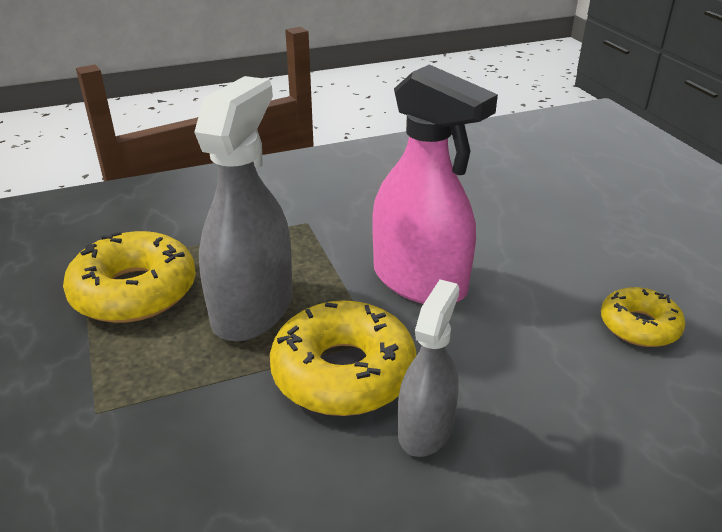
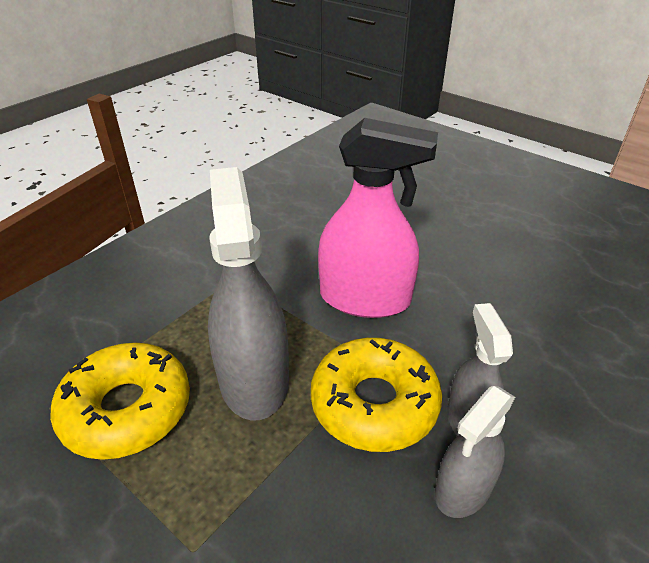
camera: 30 degrees left, 5 degrees up
(362, 480) = (463, 489): none -> grey spray bottle
(639, 326) = (531, 276): yellow donut -> none

